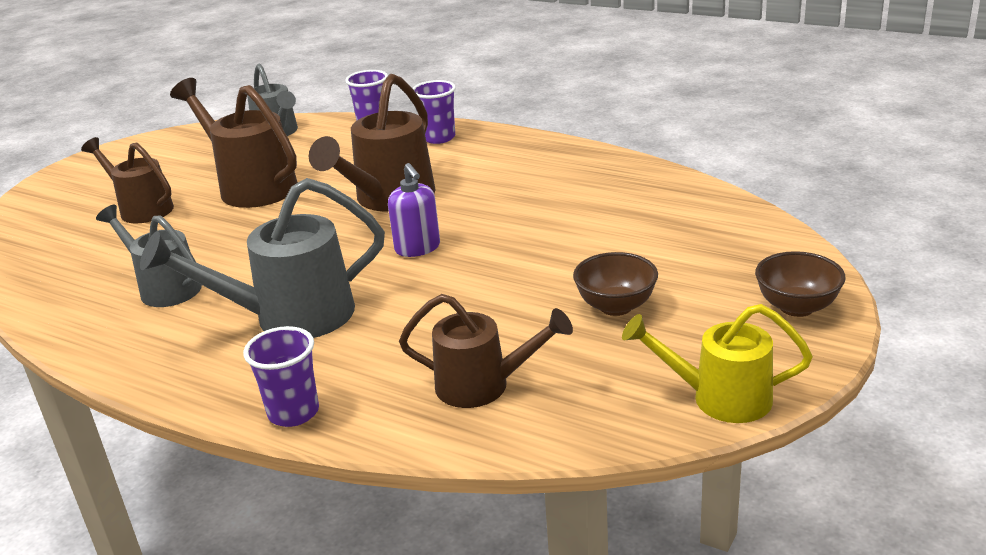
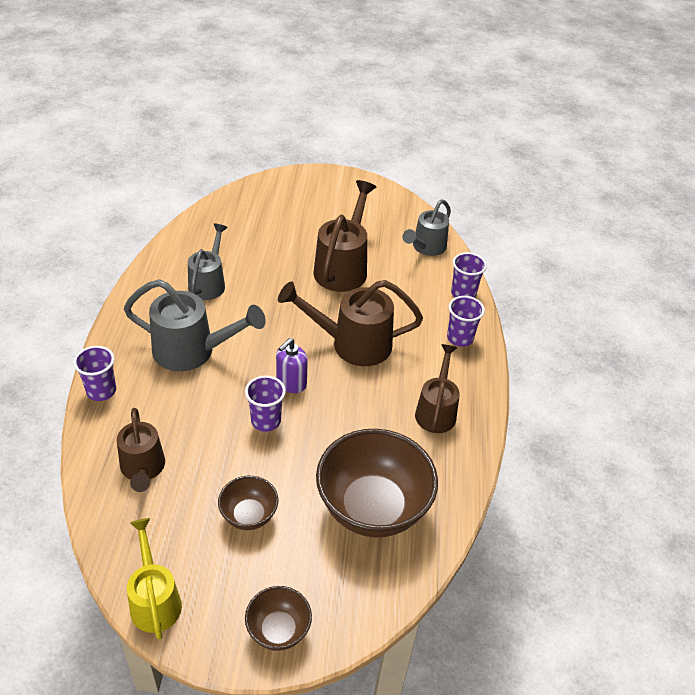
camera: 60 degrees right, 15 degrees up
(141, 208) = (295, 230): brown watering can -> brown watering can (436, 411)
(289, 317) = (192, 351): grey watering can -> grey watering can turned 150 degrees clockwise
(467, 274) = (266, 421): none -> purple cup
(648, 223) = (372, 508): none -> brown bowl

